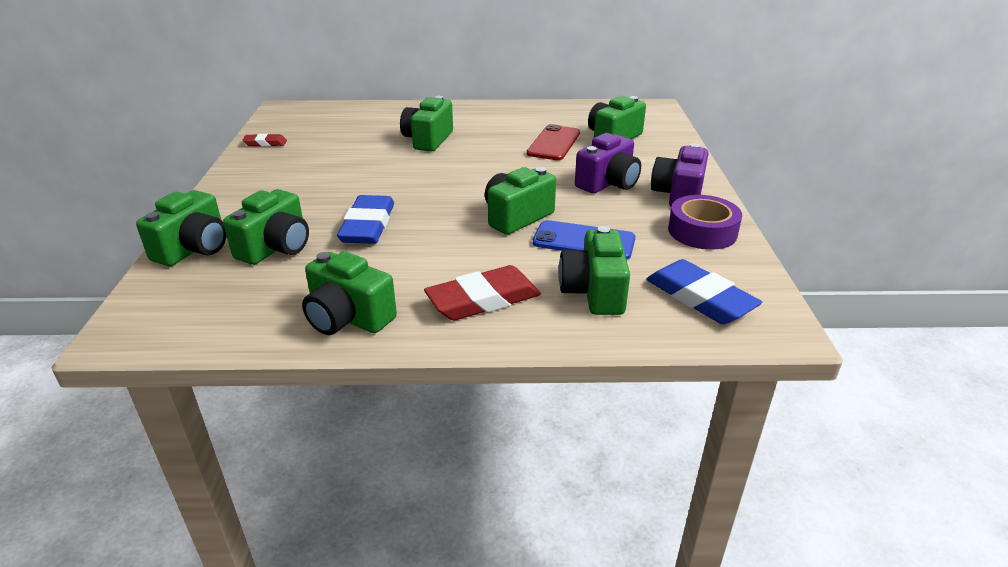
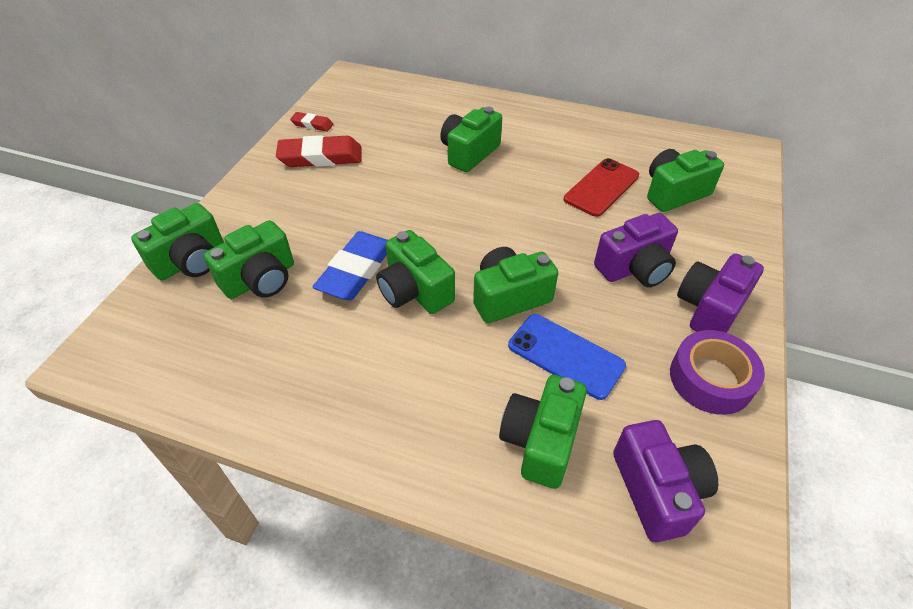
camera: 20 degrees right, 15 degrees up
(348, 318) = (282, 401): green camera -> green camera (414, 291)
(483, 300) = (420, 416): red eraser -> red eraser (320, 157)
(700, 298) = (657, 490): blue eraser -> purple camera

